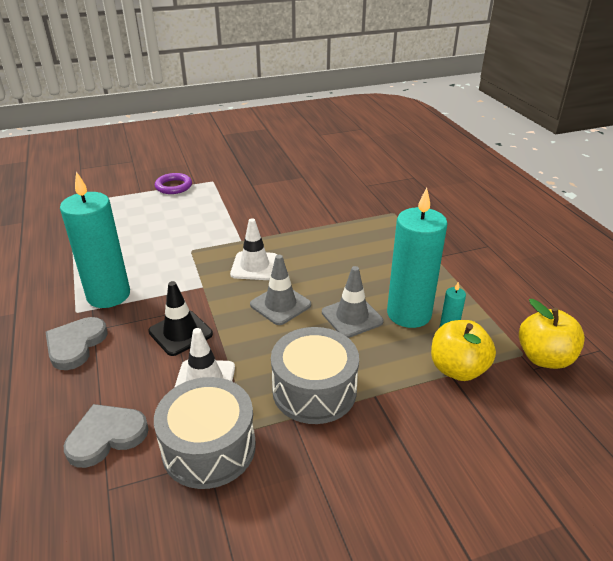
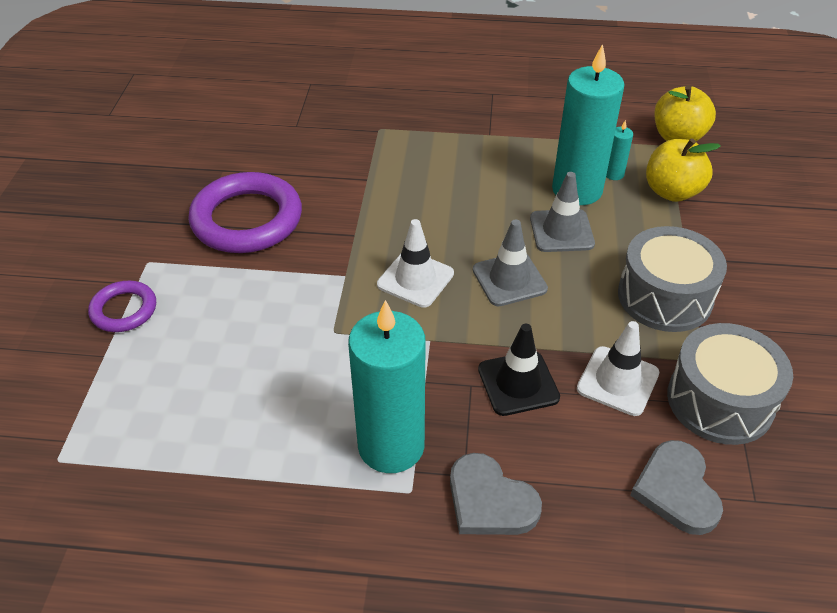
camera: 65 degrees left, 10 degrees up
(266, 196) = (247, 219): none -> purple ring

